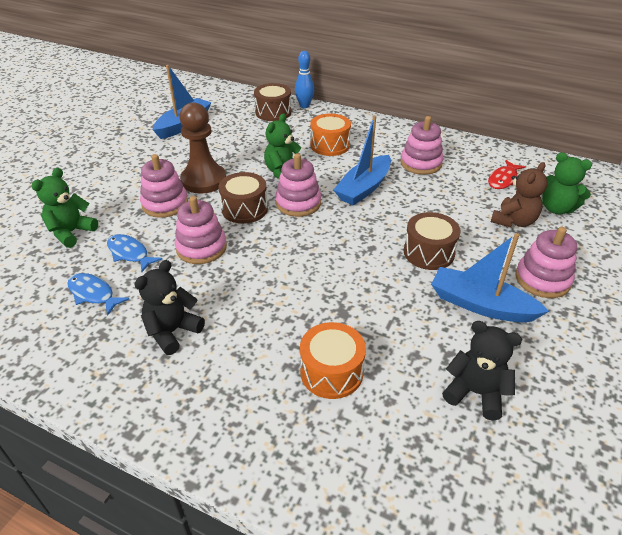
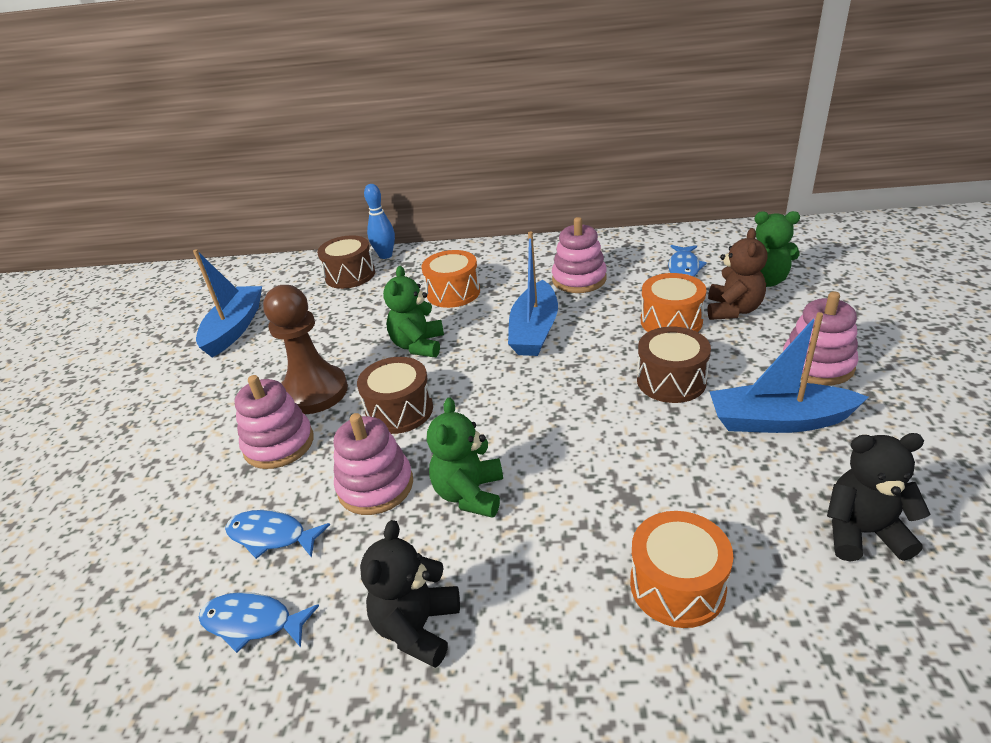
camera: 20 degrees left, 5 degrees down
(71, 232) = (154, 541): green teddy bear -> green teddy bear (470, 494)
(298, 203) = (466, 377): pink stacking toy -> none
(462, 214) = (671, 321): none -> orange drum
(503, 179) = (684, 268): red fish -> blue fish

